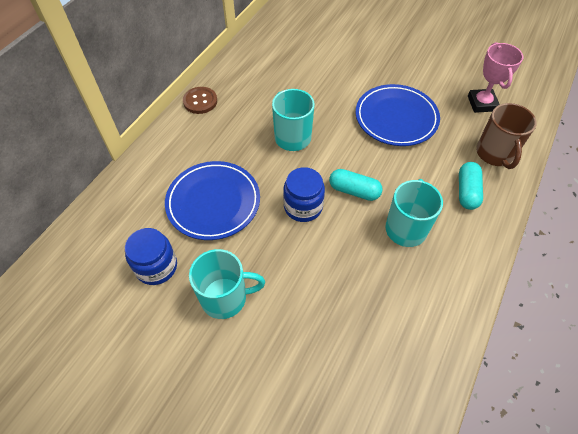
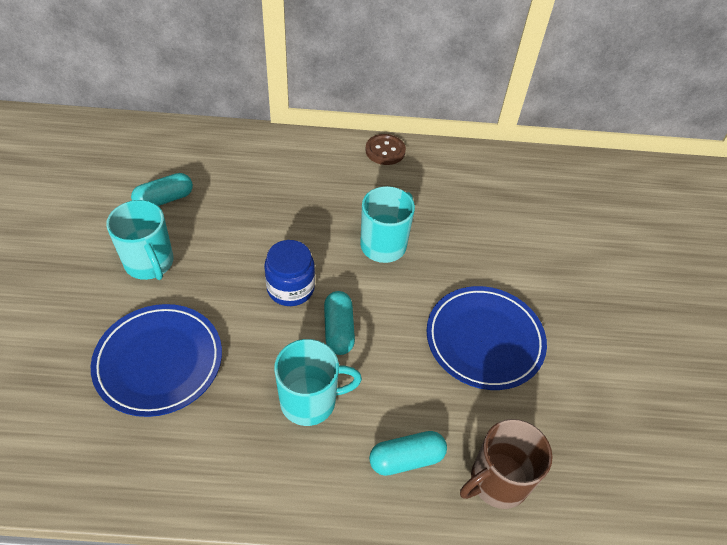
camera: 60 degrees right, 5 degrees down
(156, 267) = (164, 199): blue jar -> turquoise capsule
(213, 202) = (258, 212): blue plate -> blue plate (159, 362)
(482, 103) = (587, 440): pink trophy -> none

